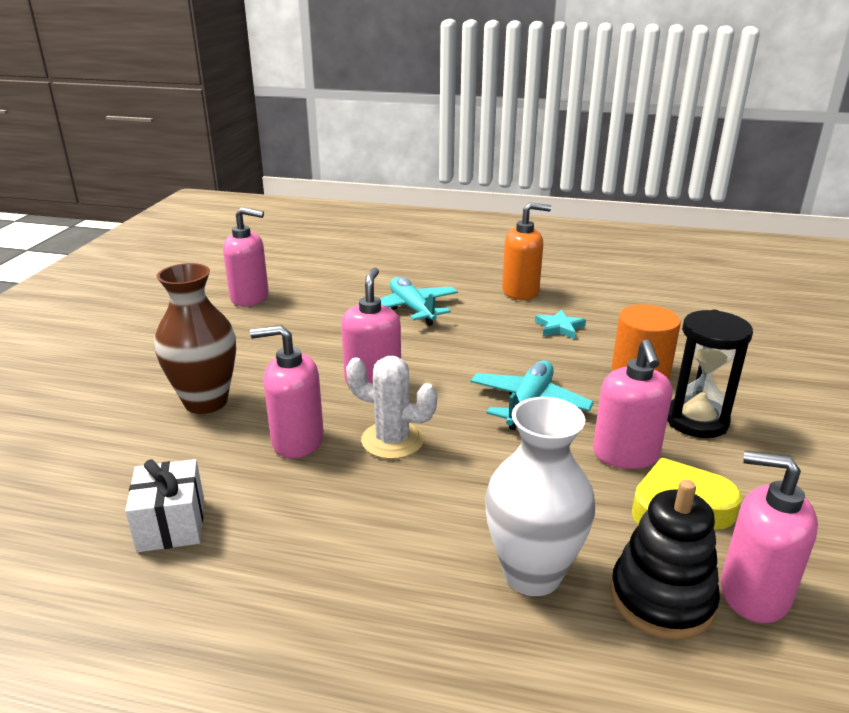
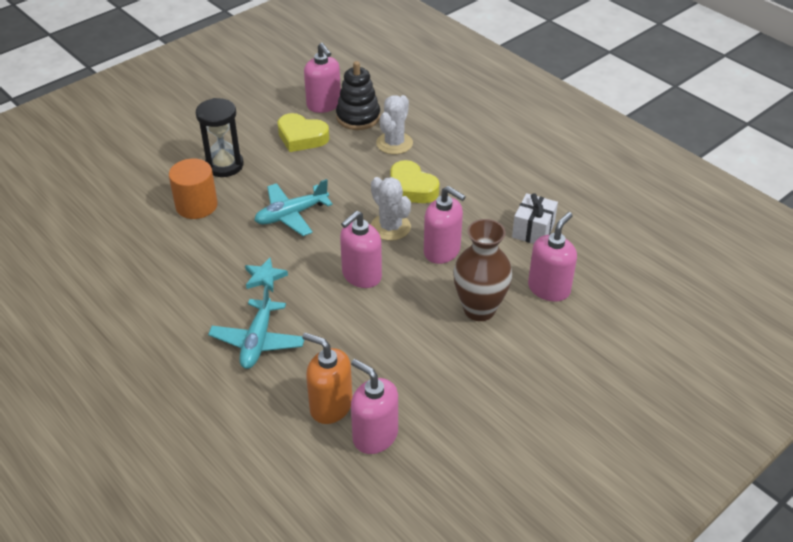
camera: 145 degrees left, 15 degrees up
(418, 505) = (411, 188): none -> yellow heart
(521, 292) = (150, 318): orange soap dispenser -> orange soap dispenser (330, 406)
(532, 574) = (394, 143): white vase -> white cactus
(559, 327) = (185, 264): turquoise star -> turquoise star (264, 277)
(625, 455) = (287, 166): pink soap dispenser -> pink soap dispenser (549, 288)

